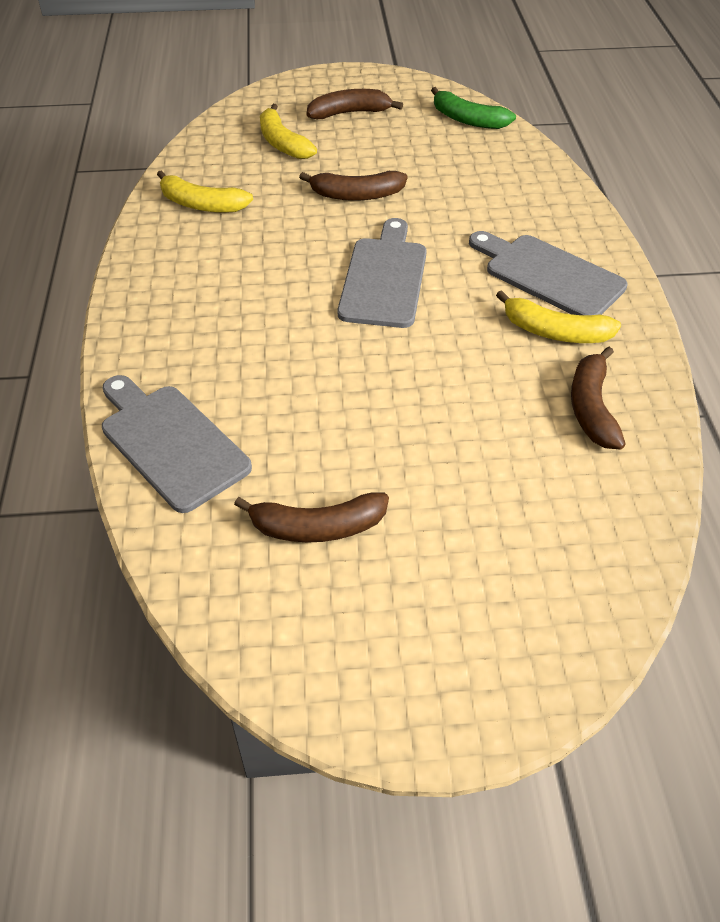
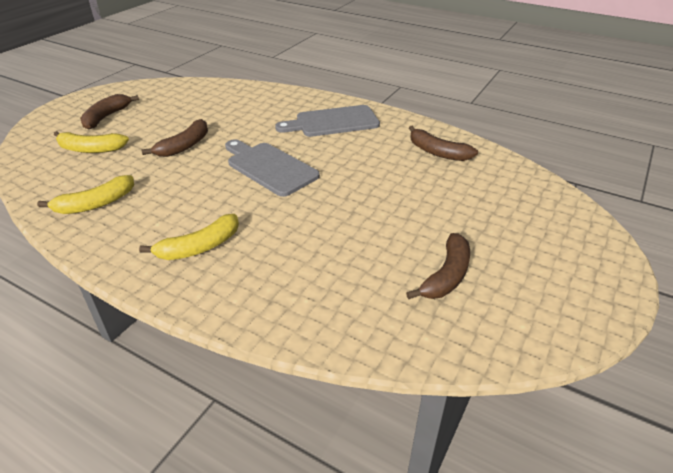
camera: 55 degrees left, 10 degrees down
(171, 442) = (315, 312): grey cutting board -> none
(468, 120) = (179, 89): green banana -> none
(555, 332) = (375, 138): yellow banana -> yellow banana (200, 247)

